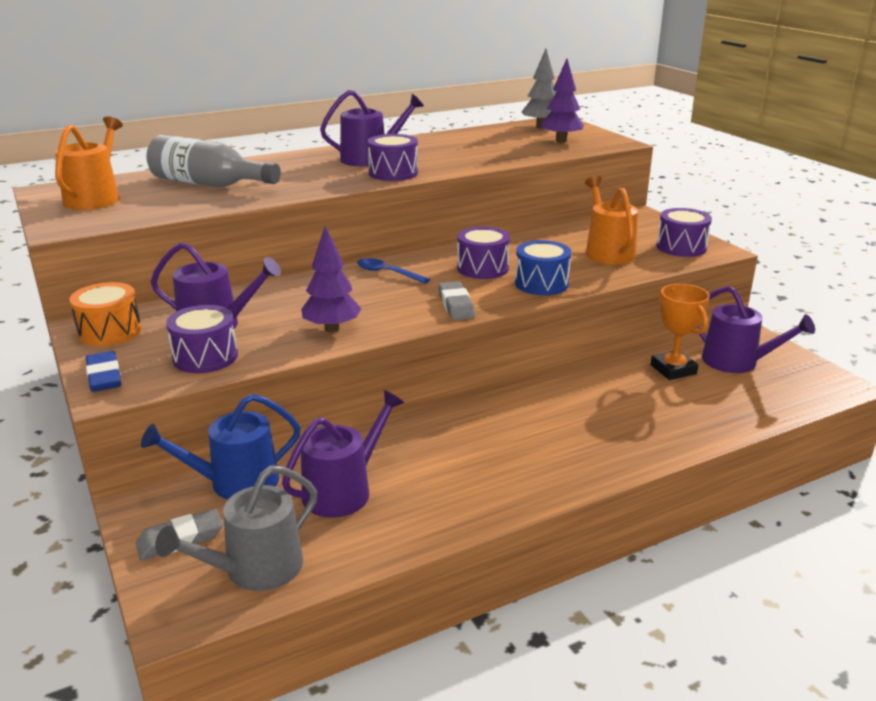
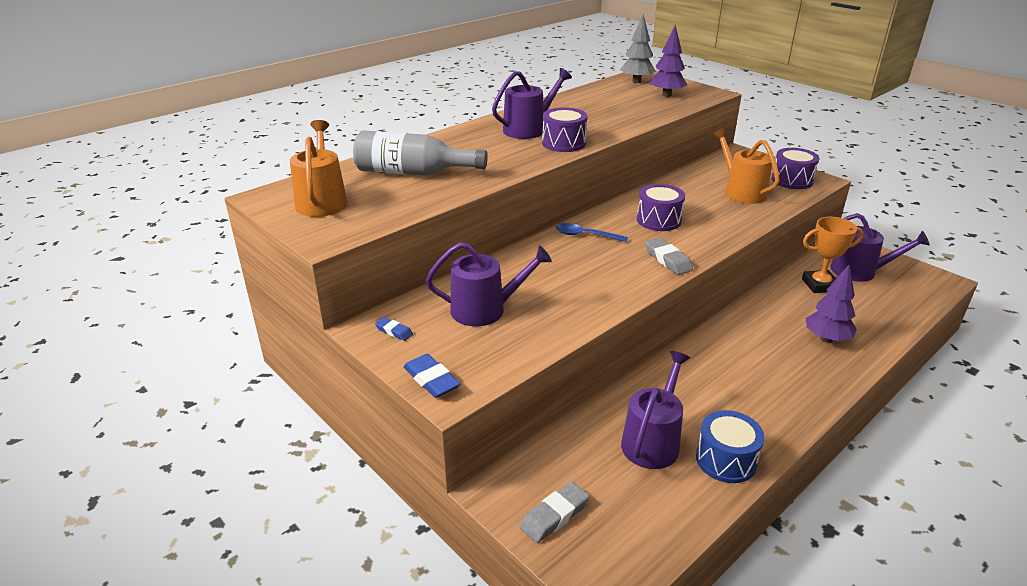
camera: 15 degrees left, 5 degrees up
(109, 331) = (394, 331): orange drum -> blue eraser
(205, 357) = (504, 344): purple drum -> none
(236, 482) = (560, 451): blue watering can -> none
(256, 569) = (637, 529): grey watering can -> none
(332, 329) = (587, 298): purple tree -> purple tree (826, 339)
(541, 284) = (716, 229): blue drum -> blue drum (726, 460)
(673, 369) = (820, 285): orange trophy -> orange trophy turned 60 degrees counterclockwise

